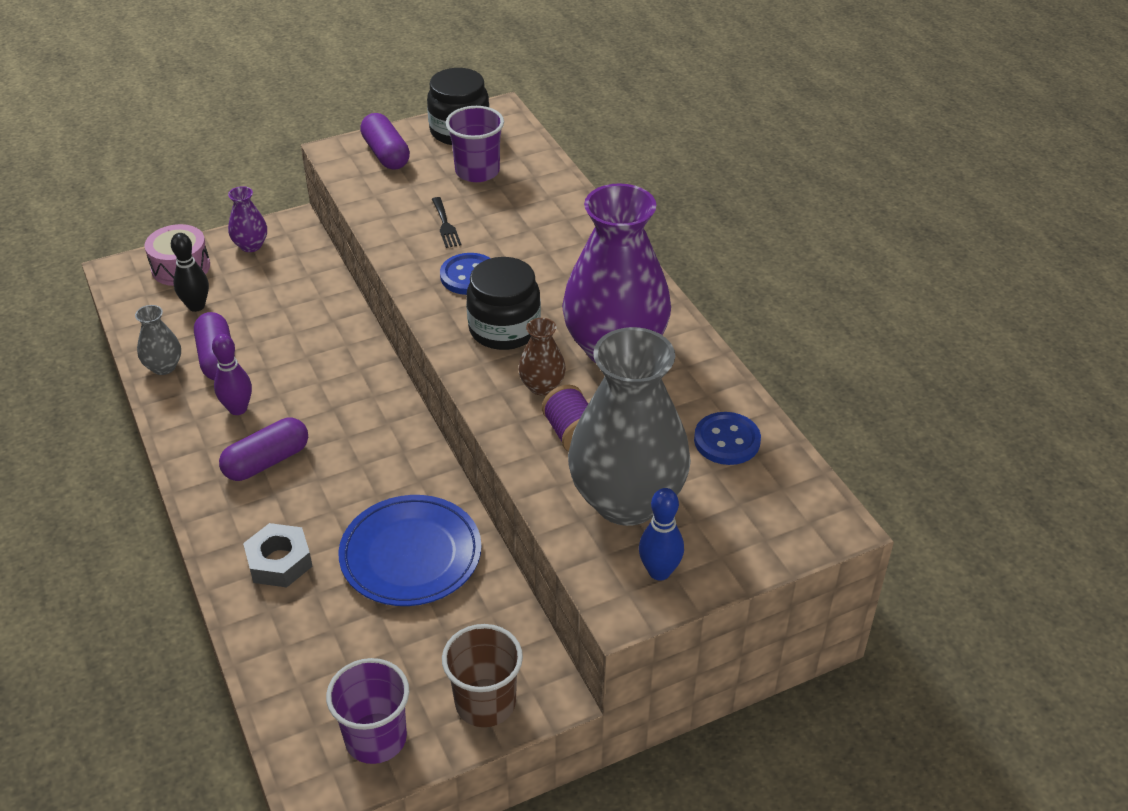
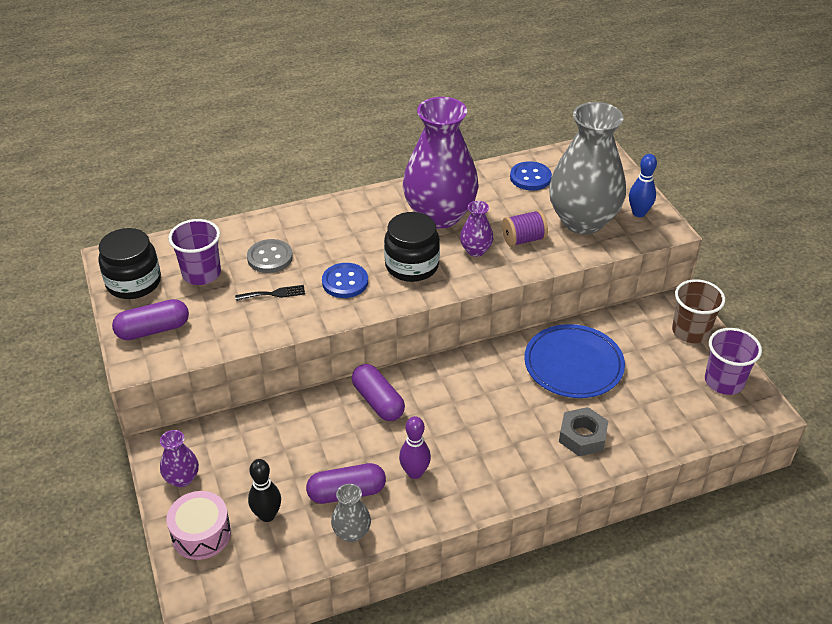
camera: 85 degrees left, 0 degrees up
(267, 461) = (478, 449): purple capsule -> purple capsule (378, 401)
(509, 215) = (270, 257): none -> grey button
(542, 386) = (476, 250): brown vase -> purple vase

